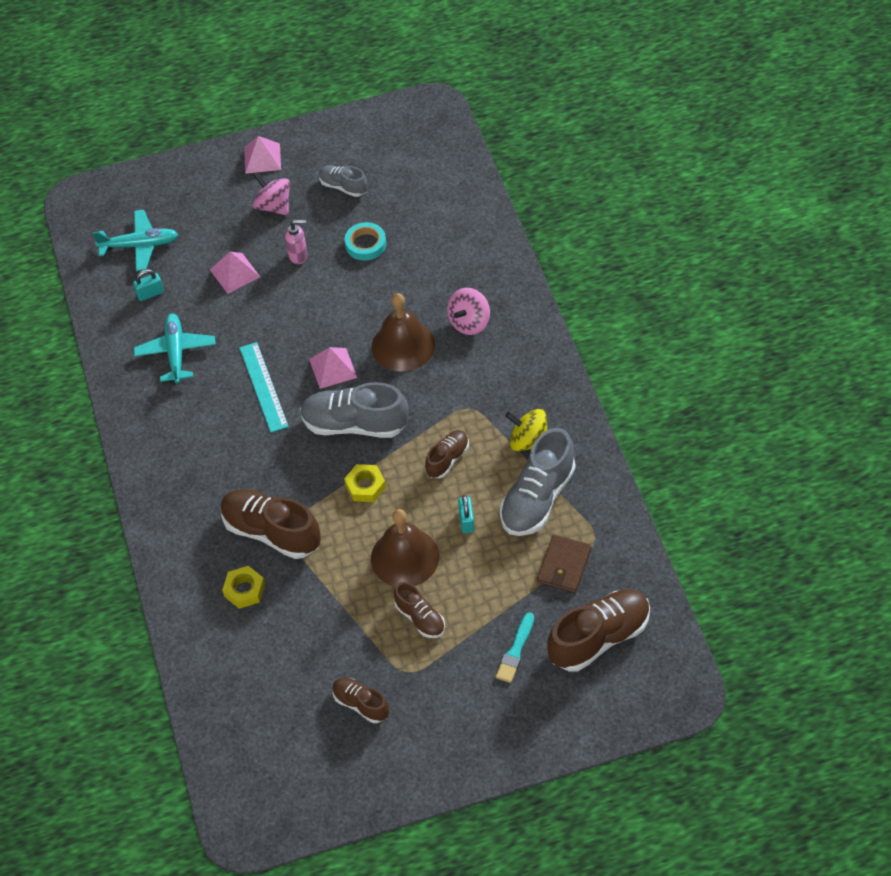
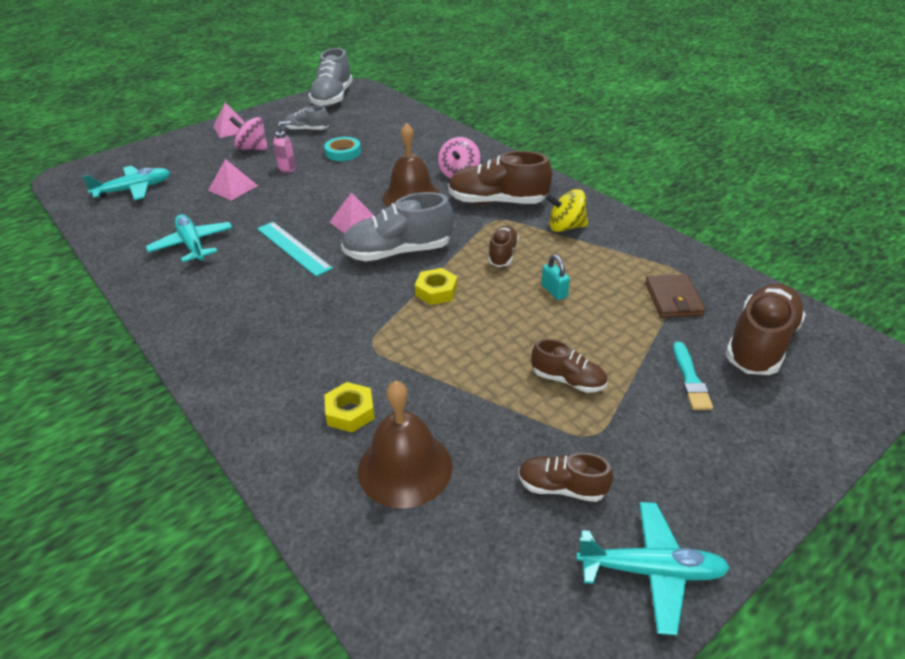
camera: 25 degrees left, 15 degrees down
(150, 294) = (153, 214): turquoise padlock -> none
(271, 532) = (356, 351): brown shoe -> brown shoe (497, 202)
(382, 779) = (651, 570): none -> turquoise plane
(405, 557) = (514, 334): brown bell -> brown bell (405, 467)
(537, 498) = (606, 260): grey shoe -> grey shoe (333, 98)

